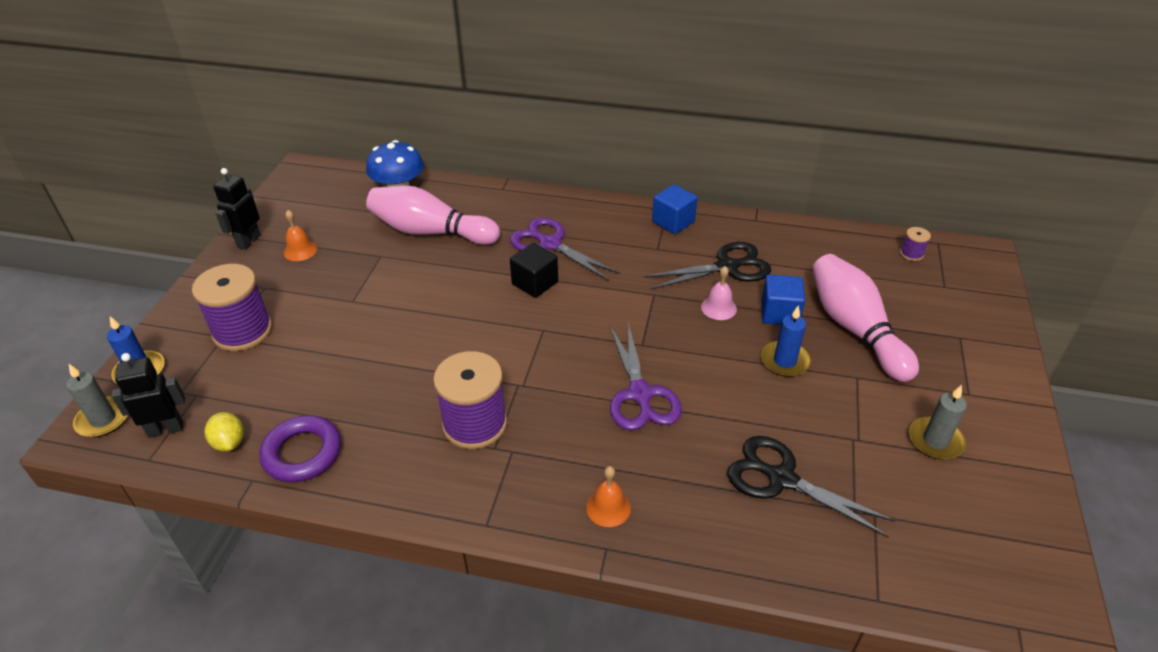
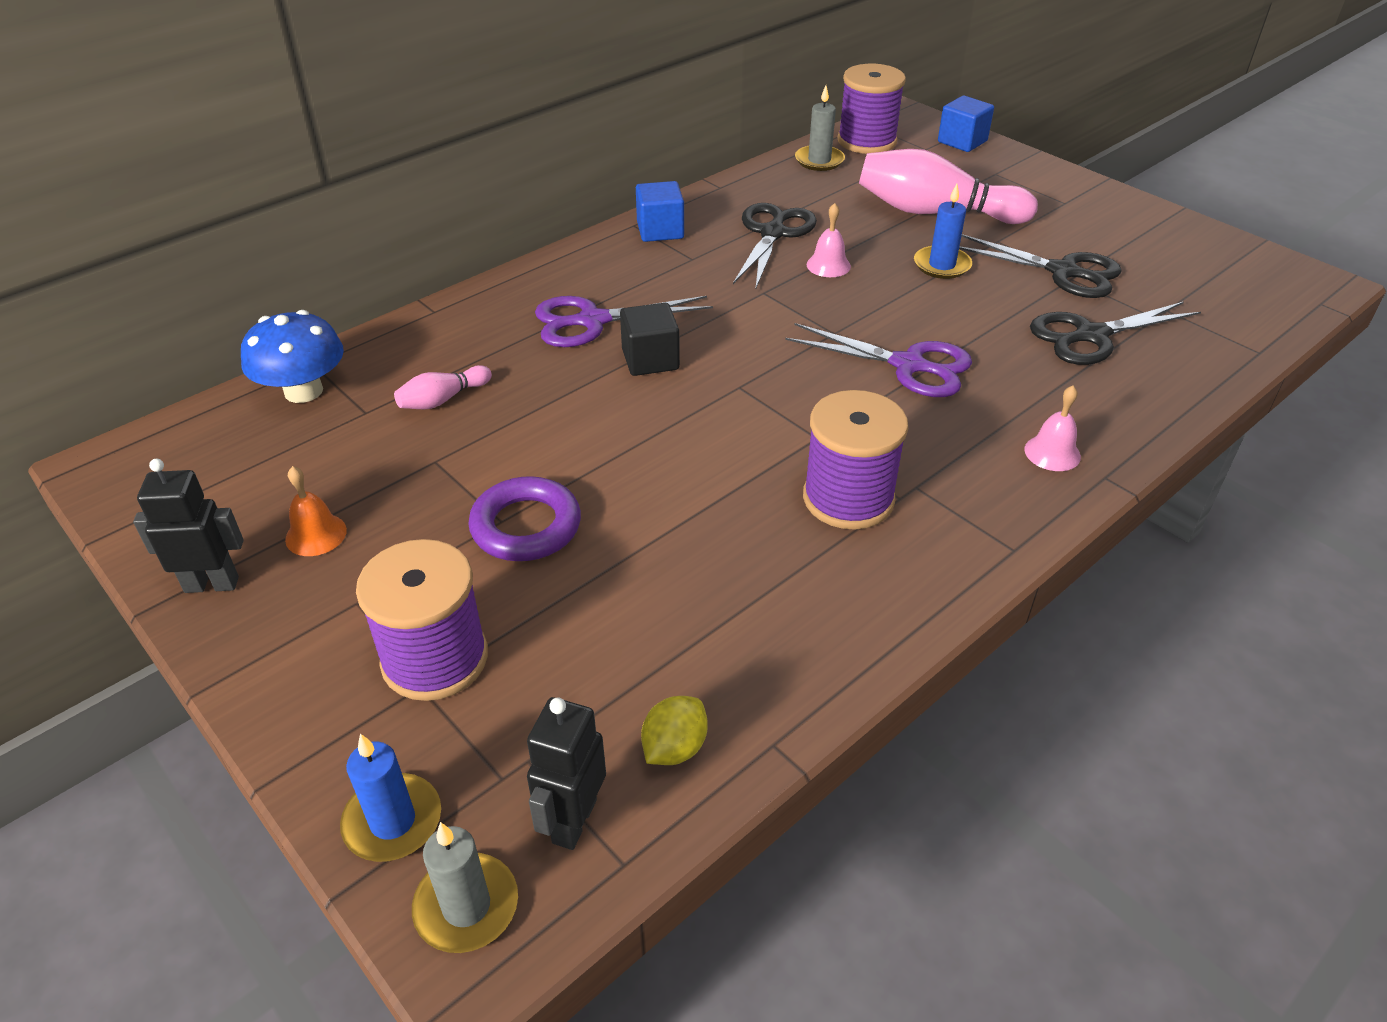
camera: 55 degrees left, 0 degrees up
(229, 442) = (674, 748): yellow lemon -> yellow lemon turned 60 degrees counterclockwise
(248, 241) = (212, 584): black robot -> black robot turned 120 degrees clockwise
(302, 453) = (765, 672): purple ring -> purple ring (526, 526)
(430, 232) = (443, 399): pink bowling pin -> pink bowling pin, size x0.46
(608, 507) = (1052, 453): orange bell -> pink bell
(779, 313) = (873, 238): blue cube -> blue cube (962, 141)
(856, 430) = (1062, 272): none -> black scissors
(911, 254) = (867, 141): purple spool -> purple spool, size x2.31
(935, 440) = (1105, 242): grey candle -> grey candle (819, 161)

